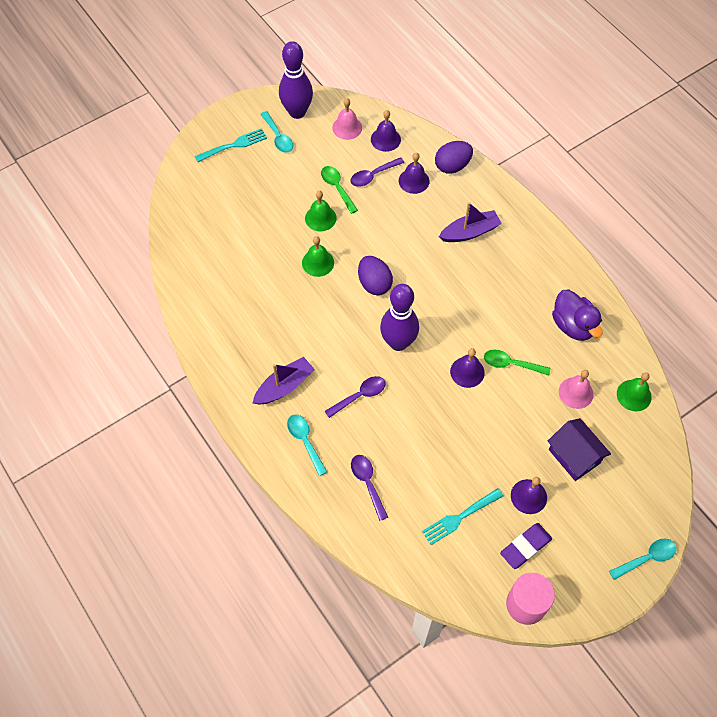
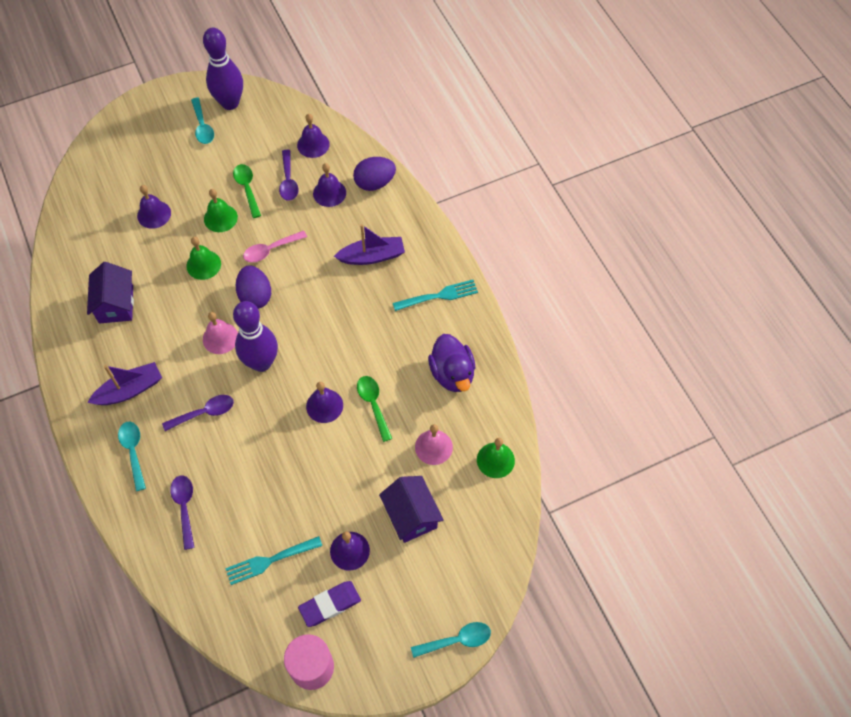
camera: 10 degrees right, 0 degrees up
(234, 145) = (154, 129): turquoise fork -> turquoise fork (439, 296)
(247, 311) = (116, 304): none -> purple house
(257, 223) = (154, 214): none -> purple bell
(347, 127) = (277, 126): pink bell -> pink bell (220, 338)
(373, 175) = (288, 181): purple spoon -> purple spoon turned 75 degrees counterclockwise
(375, 240) = (270, 250): none -> pink spoon
(511, 364) = (373, 404): green spoon -> green spoon turned 45 degrees clockwise

